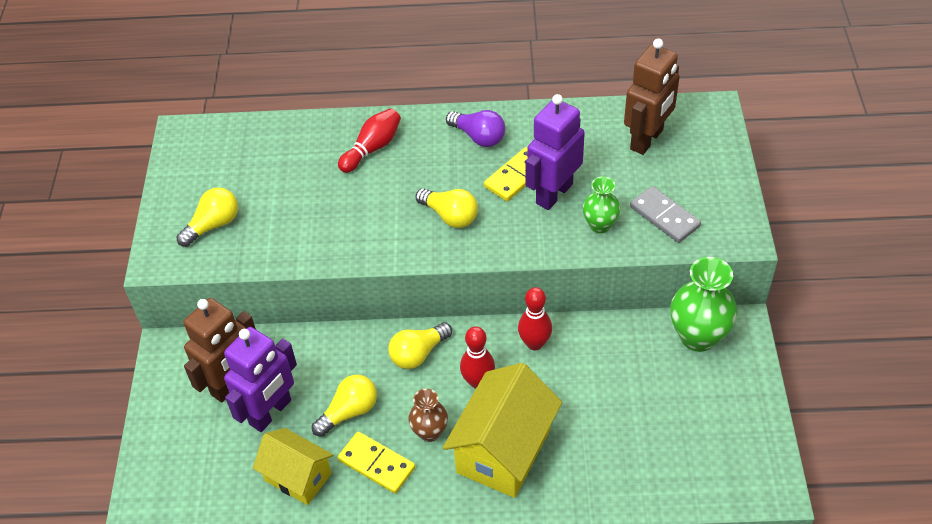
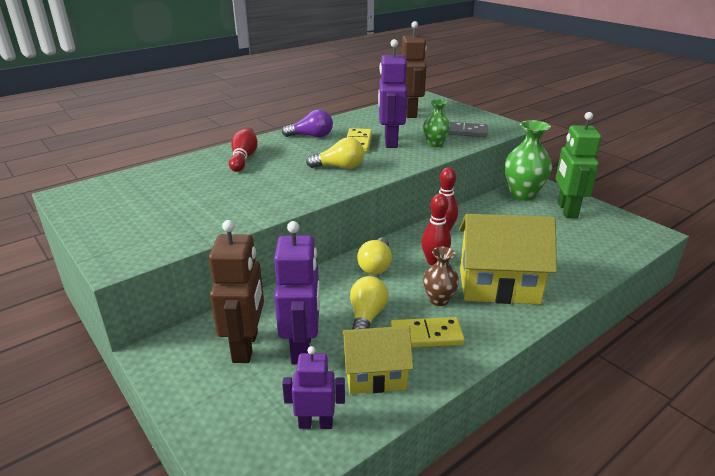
camera: 40 degrees left, 20 degrees down
(213, 225) = (152, 227): yellow light bulb -> none
(220, 489) = (315, 423): none -> purple robot
(503, 450) = (498, 285): yellow house -> yellow house turned 75 degrees counterclockwise
(717, 393) = (566, 210): none -> green robot

